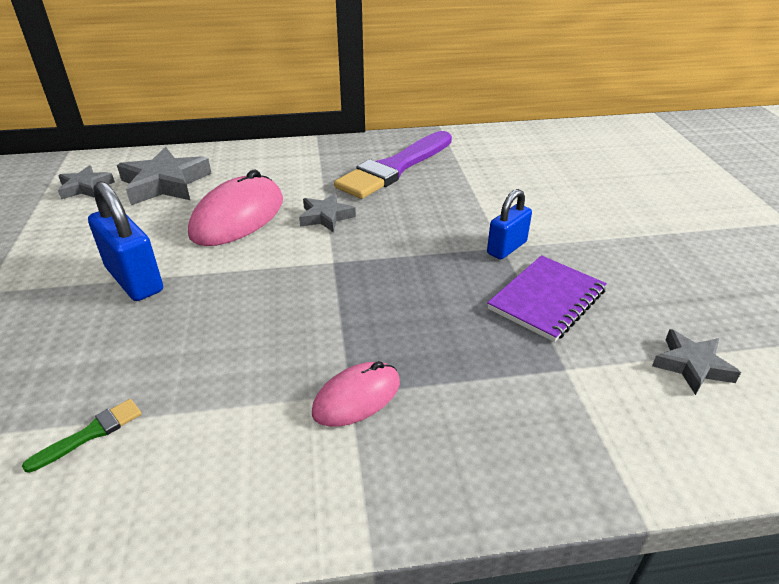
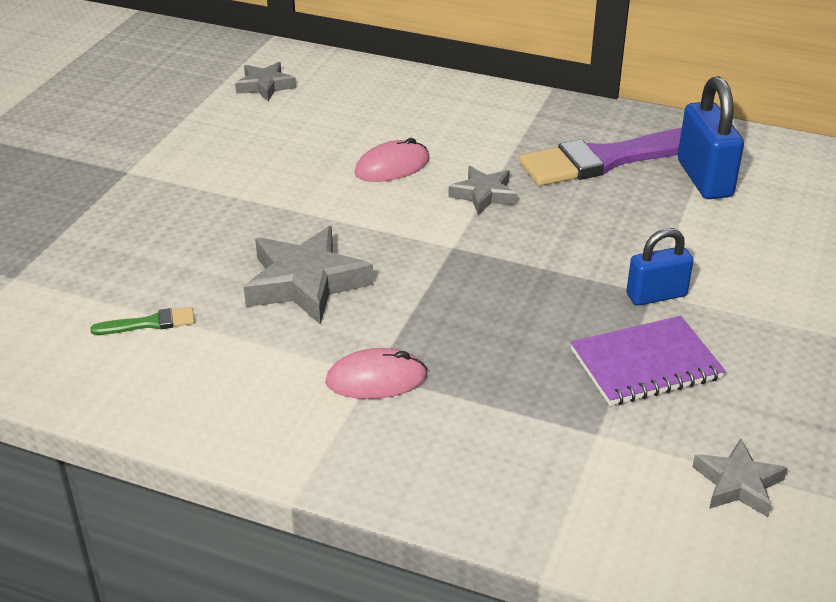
camera: 30 degrees right, 0 degrees up
(134, 280) = (255, 202): blue padlock -> blue padlock (704, 178)
(165, 184) = (344, 104): grey star -> grey star (306, 283)
(238, 217) = (392, 166): pink mouse -> pink mouse, size x0.60

